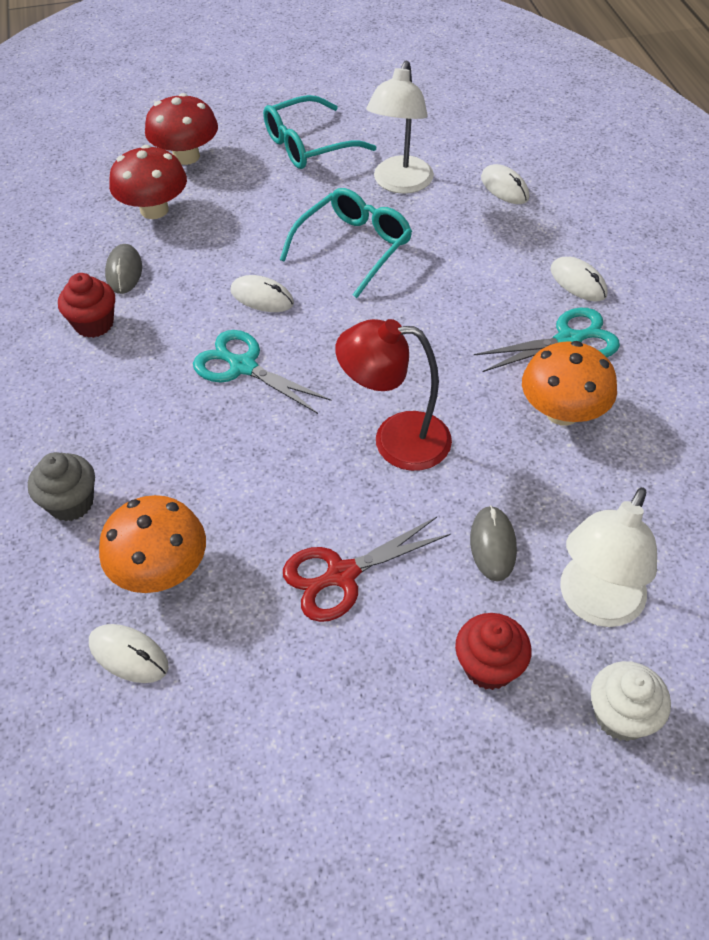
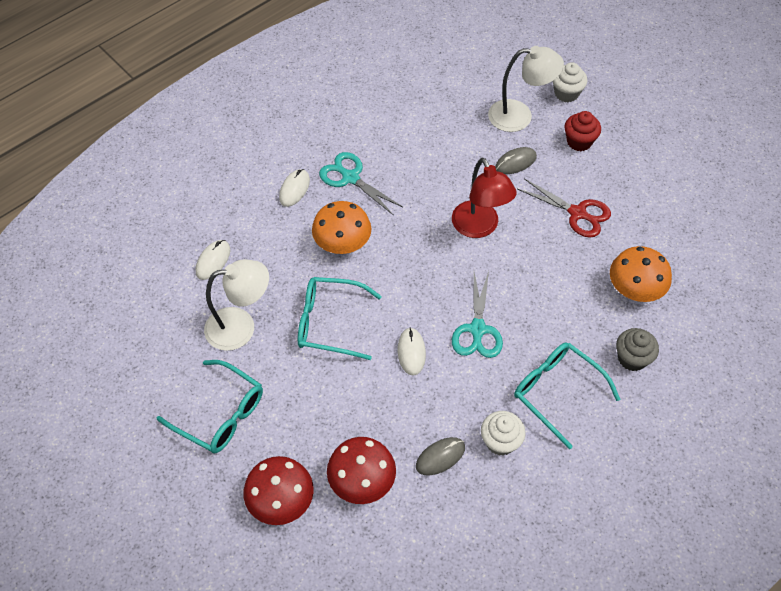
camera: 120 degrees left, 5 degrees up
(94, 324) = (500, 441): red cupcake -> white cupcake
(99, 401) = (557, 392): none -> turquoise glasses
(128, 655) = (684, 276): white mouse -> none
(562, 412) = (409, 163): orange mushroom -> orange mushroom (342, 244)

